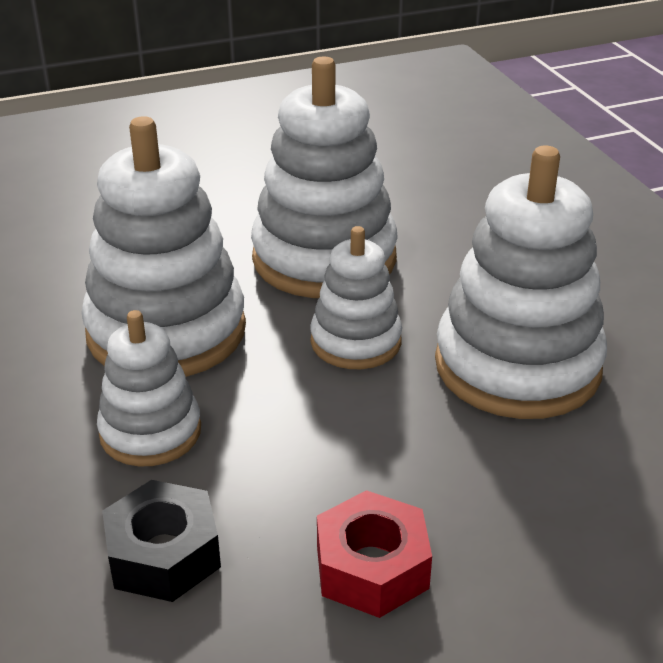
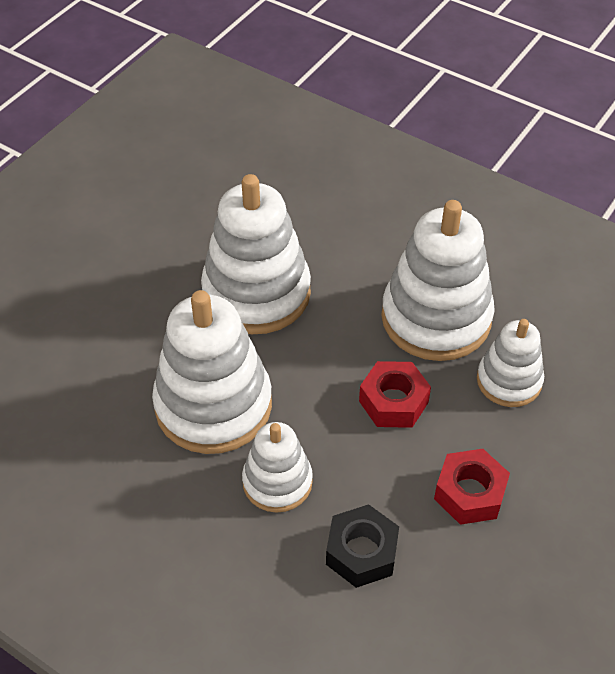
camera: 35 degrees left, 15 degrees up
(355, 341) = (334, 350): white stacking toy -> white stacking toy (509, 381)
(374, 422) = (393, 402): none -> red nut

